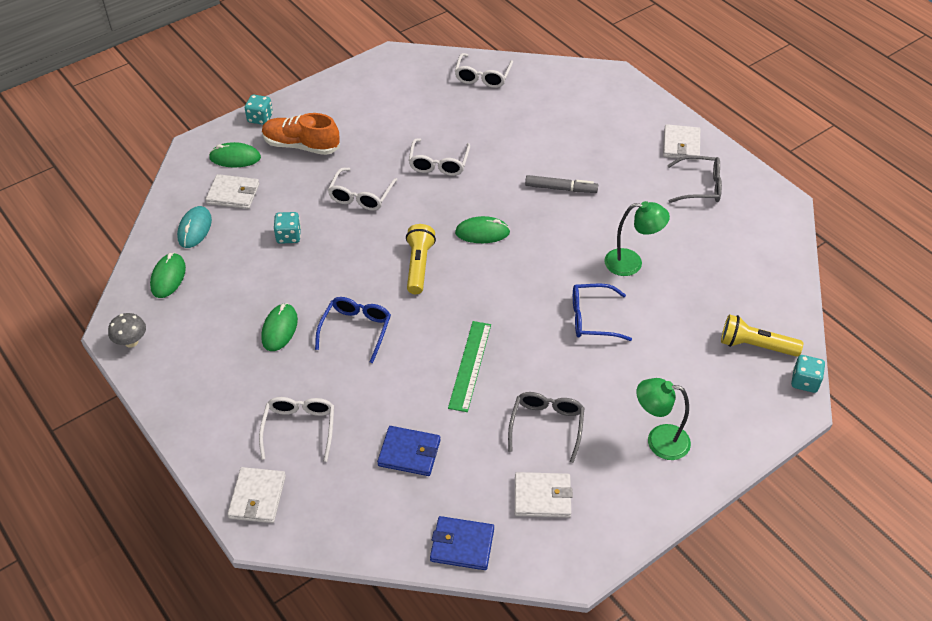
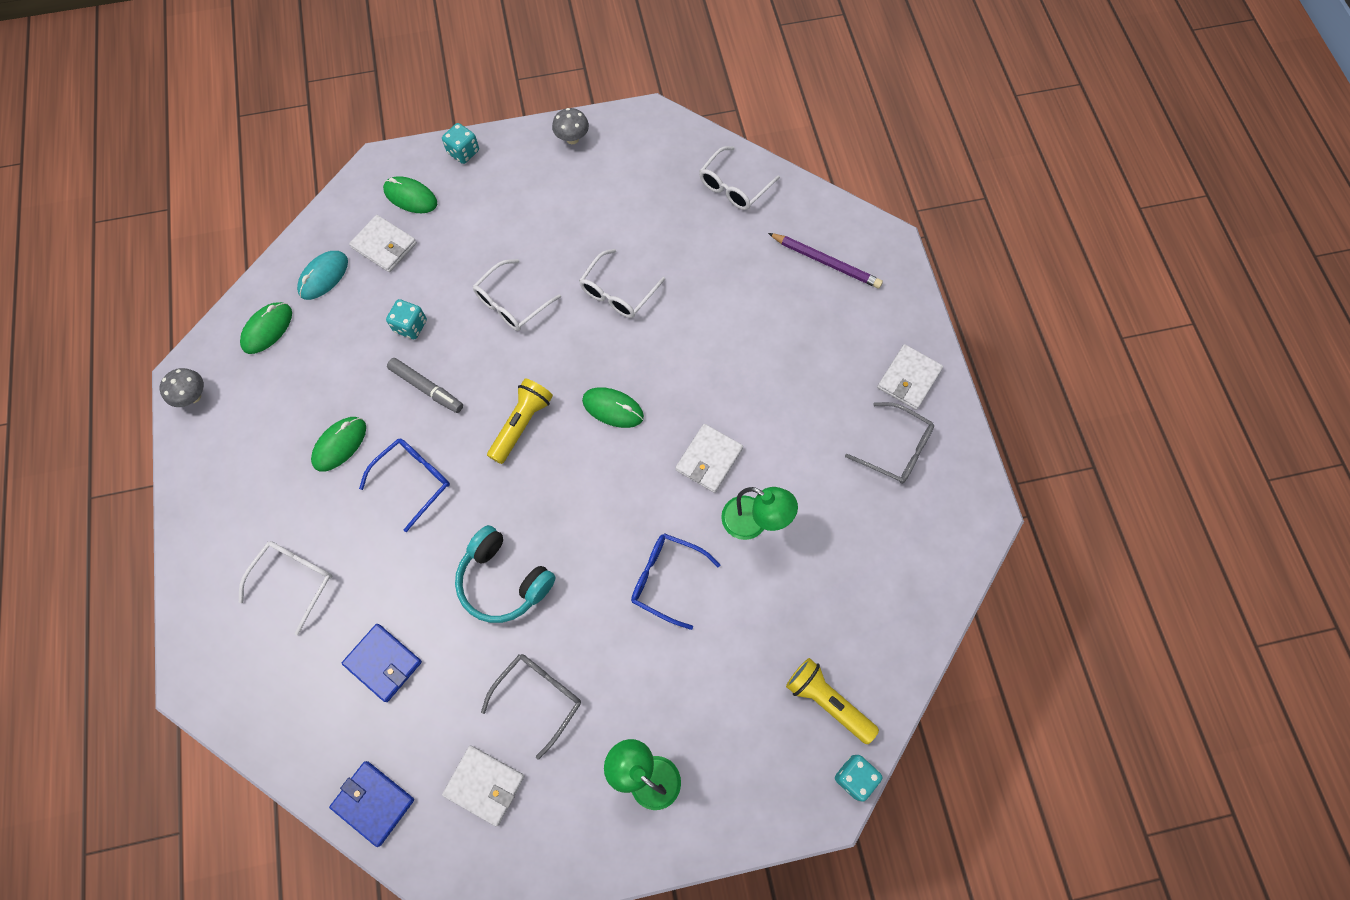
camera: 25 degrees right, 20 degrees up
(257, 497) = (213, 644): white wallet -> white wallet (709, 459)
(301, 146) = (486, 207): orange shoe -> none
(341, 85) = (572, 139): none -> grey mushroom
(470, 365) = (503, 581): green ruler -> turquoise headphones
(560, 188) = (732, 384): grey marker -> grey marker (426, 388)
(578, 99) = (825, 262): none -> purple pencil

